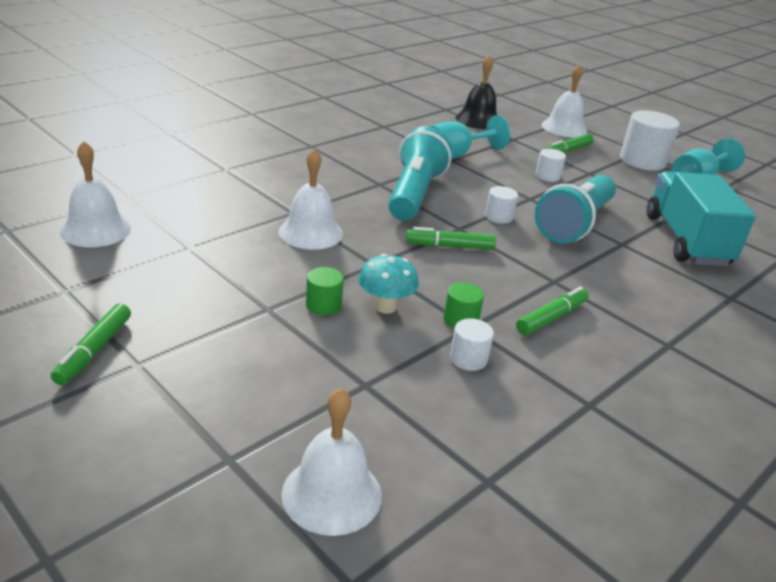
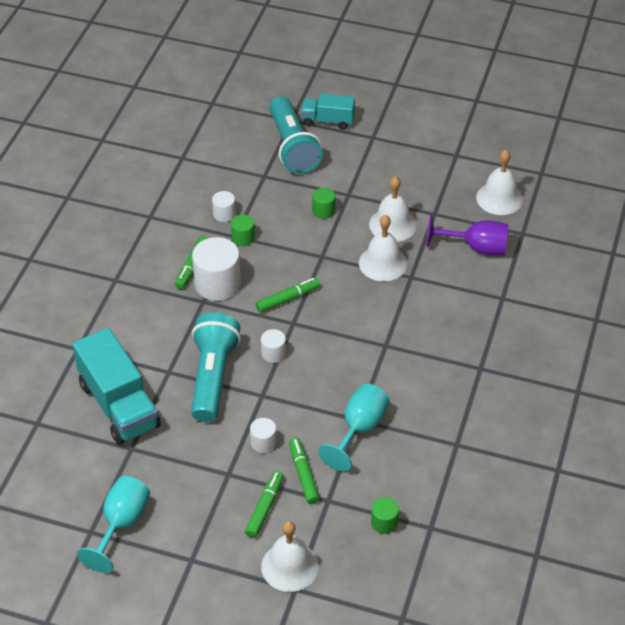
camera: 155 degrees right, 15 degrees up
(94, 351) = (399, 134): green marker -> green marker (303, 474)
(171, 426) = (328, 121): none -> turquoise truck
(193, 205) = (476, 248): none -> purple goblet
(332, 494) = (241, 126): white bell -> white bell (392, 224)
(385, 307) = (290, 226): turquoise mushroom -> none
(414, 194) = (351, 346): turquoise flashlight -> turquoise flashlight (292, 147)
(478, 120) = (384, 522): black bell -> green cylinder
(642, 161) = (184, 536): white cylinder -> white cylinder (217, 284)

